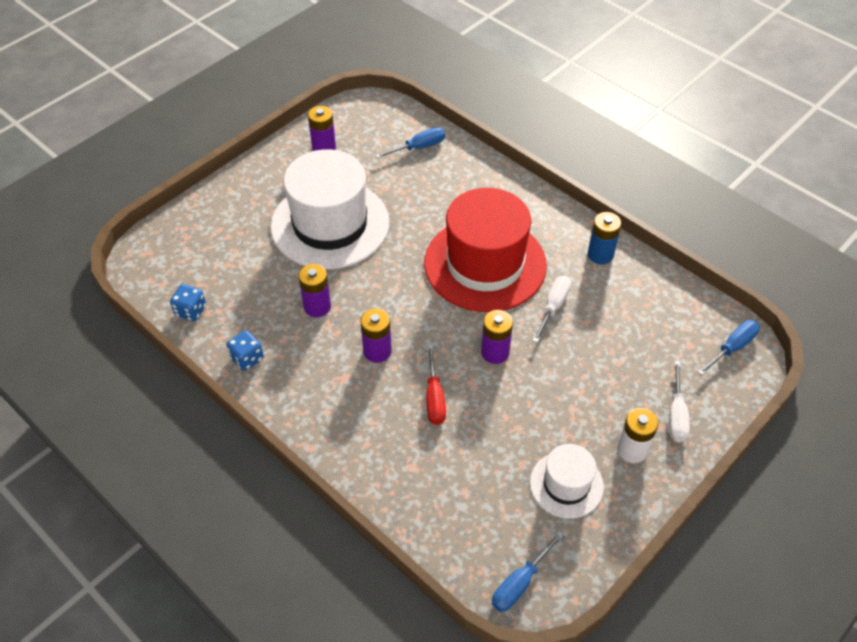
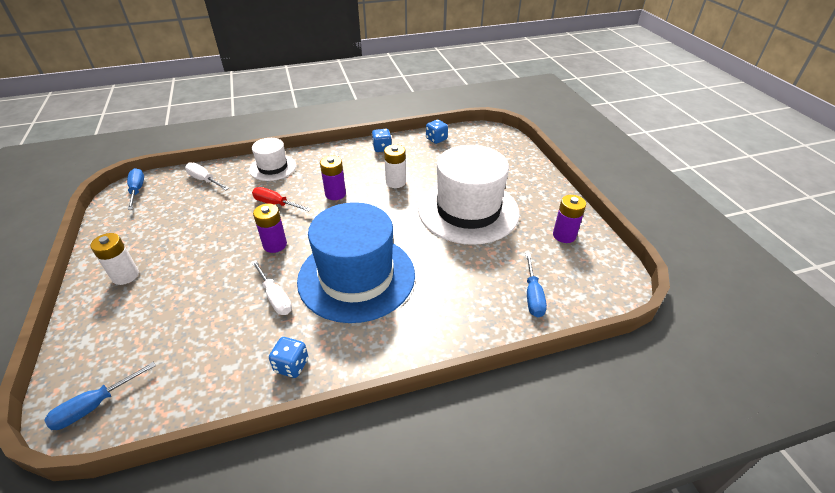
camera: 120 degrees right, 10 degrees down
(317, 306) = (395, 182): purple battery -> white battery
(485, 264) = (356, 277): red hat -> blue hat
(566, 484) = (153, 232): white hat -> white hat (273, 167)
(600, 254) = (291, 365): blue battery -> blue dice
(676, 414) = (109, 318): white screwdriver -> white screwdriver (204, 180)
(732, 348) = (95, 406): blue screwdriver -> blue screwdriver turned 60 degrees clockwise

